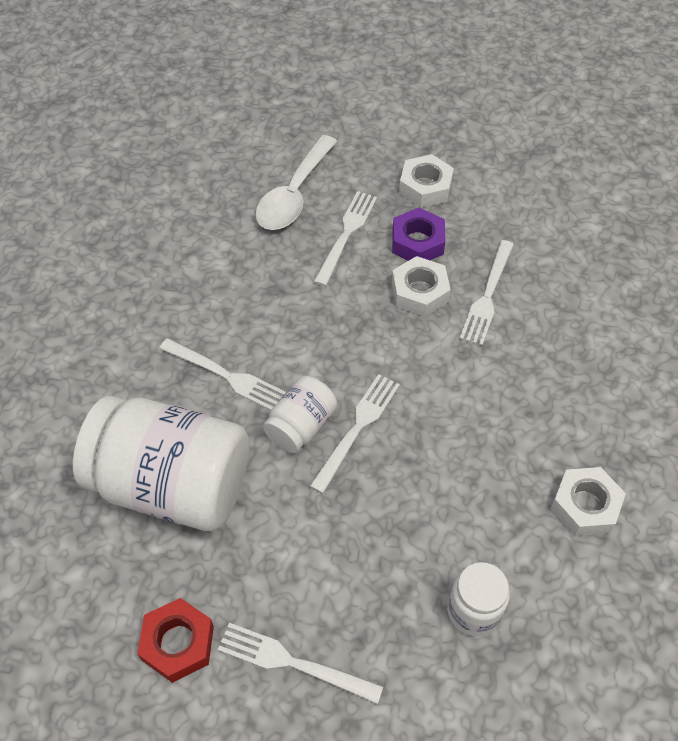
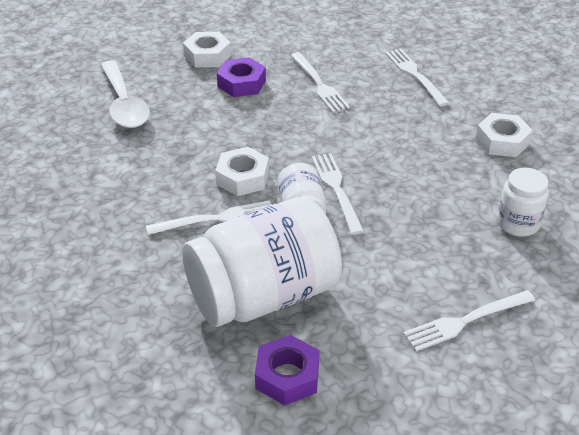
camera: 45 degrees left, 15 degrees down
(101, 575) = (287, 376): none -> purple nut
(178, 643) = (388, 368): red nut -> none
(346, 234) = (190, 104): white fork -> white fork (414, 75)
(419, 292) = (278, 105): white nut -> white nut (242, 178)

